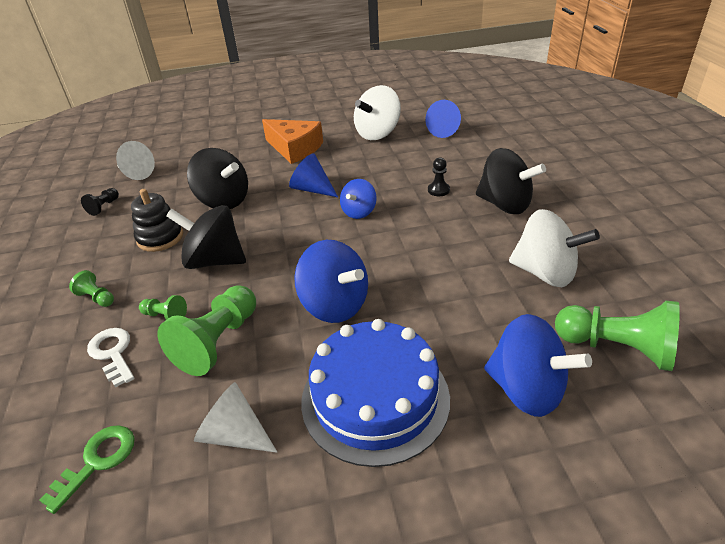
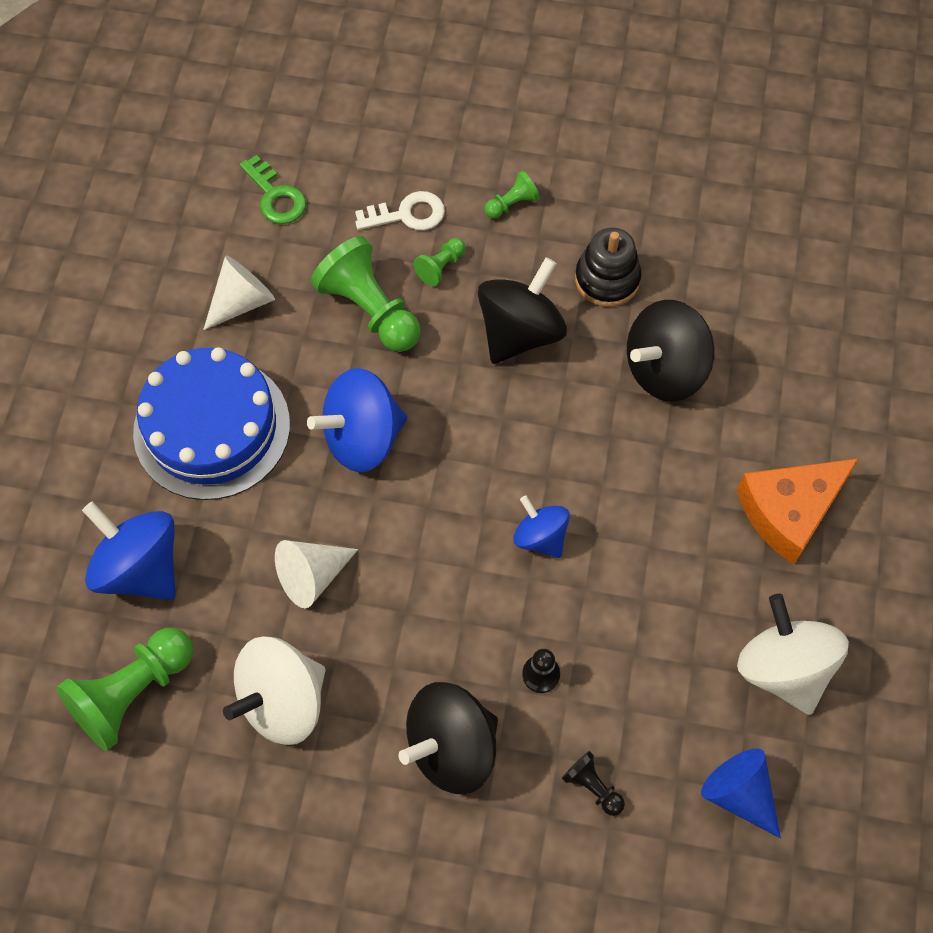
camera: 110 degrees right, 25 degrees up
(104, 207) = (726, 220): black pawn -> black pawn (592, 787)
(135, 173) = (813, 266): white cone -> white cone (312, 576)
(312, 189) = (637, 496): blue cone -> none
(526, 389) = (140, 568): blue spinning top -> blue spinning top turned 75 degrees clockwise

